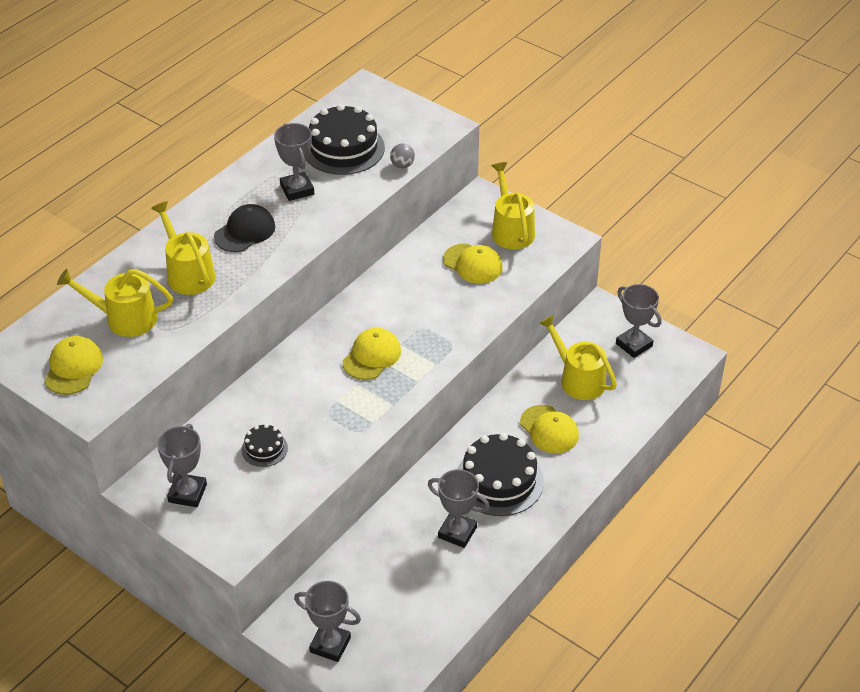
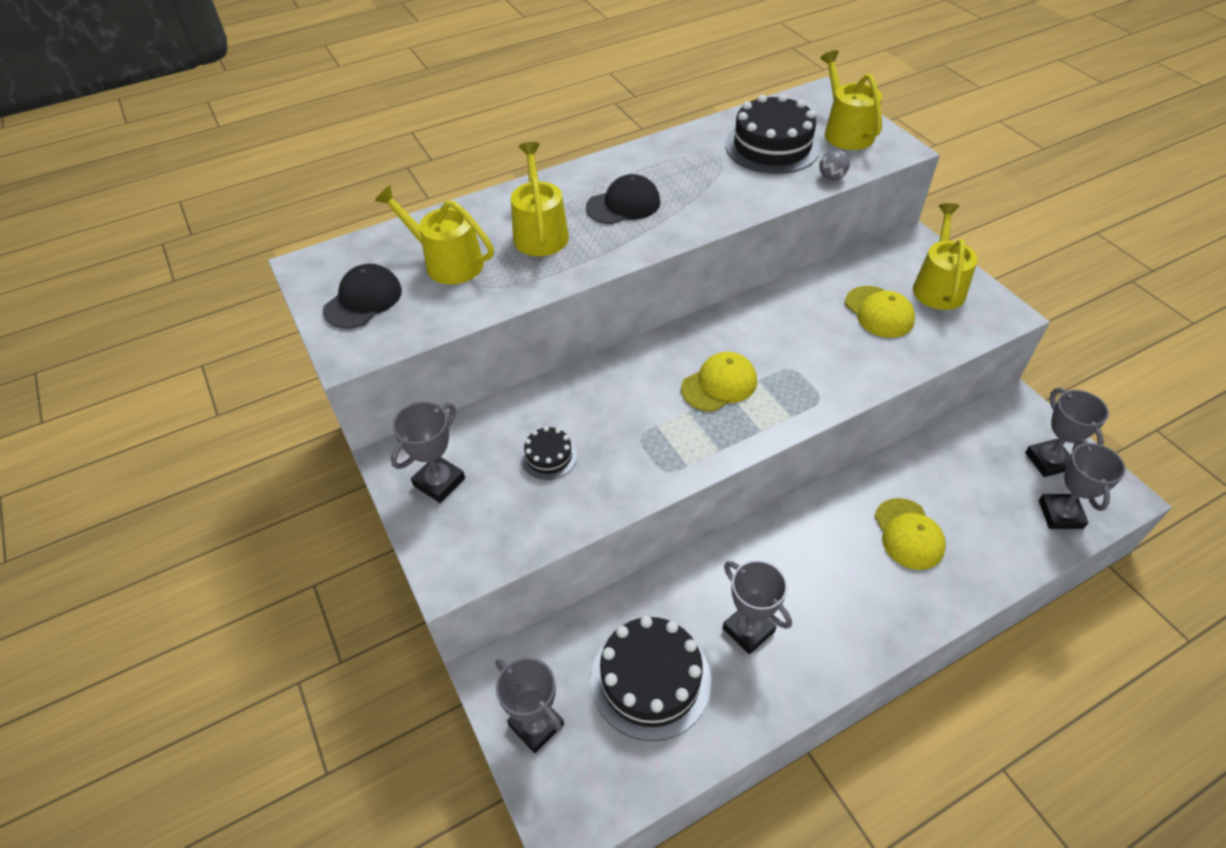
camera: 25 degrees right, 5 degrees up
(73, 368) = (363, 300): yellow cap -> black cap
(297, 189) = (701, 176): grey trophy -> grey trophy (1060, 514)
(499, 481) = (824, 579): black cake -> black cake (650, 679)
(578, 379) = (965, 482): yellow watering can -> yellow watering can (845, 132)

